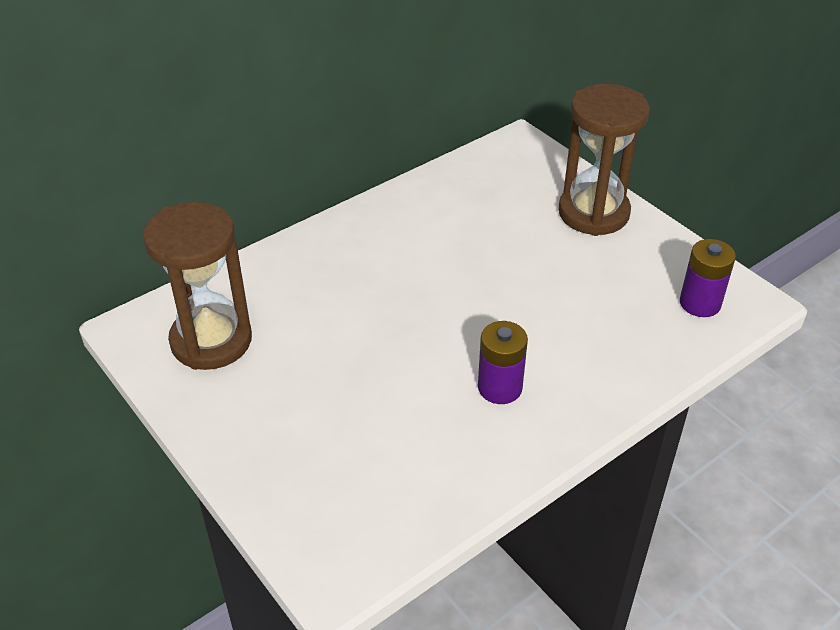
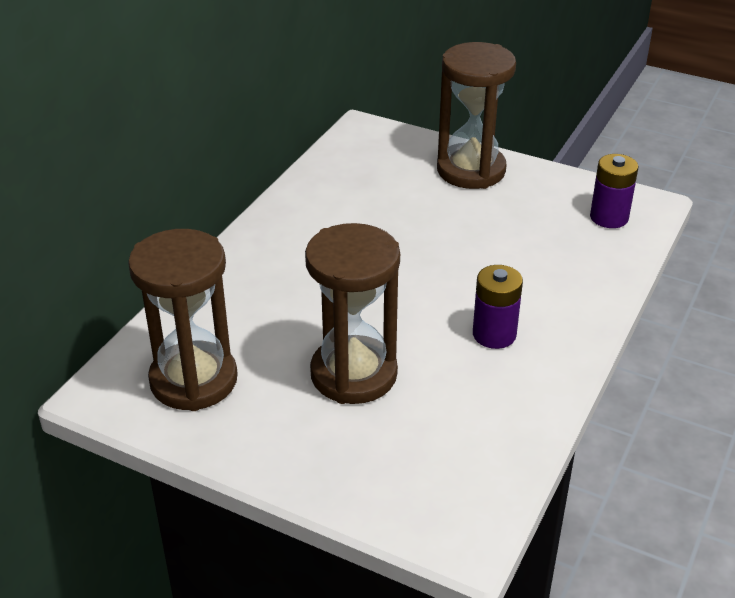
camera: 25 degrees left, 5 degrees down
(346, 382) = (354, 374): none -> brown hourglass

